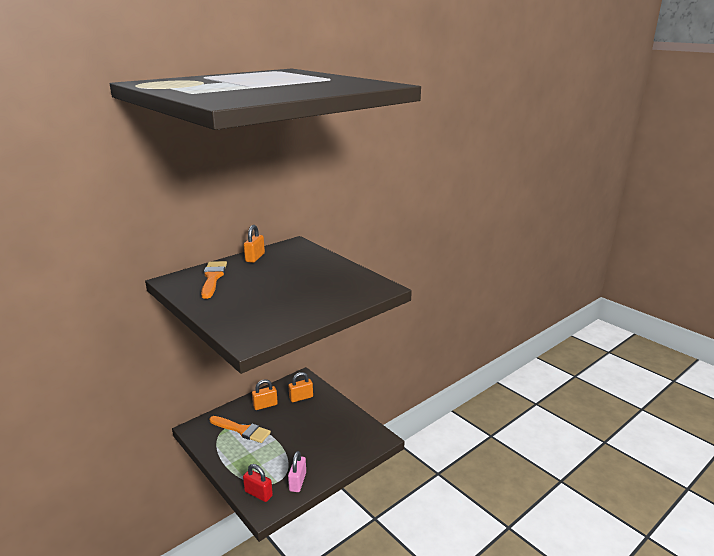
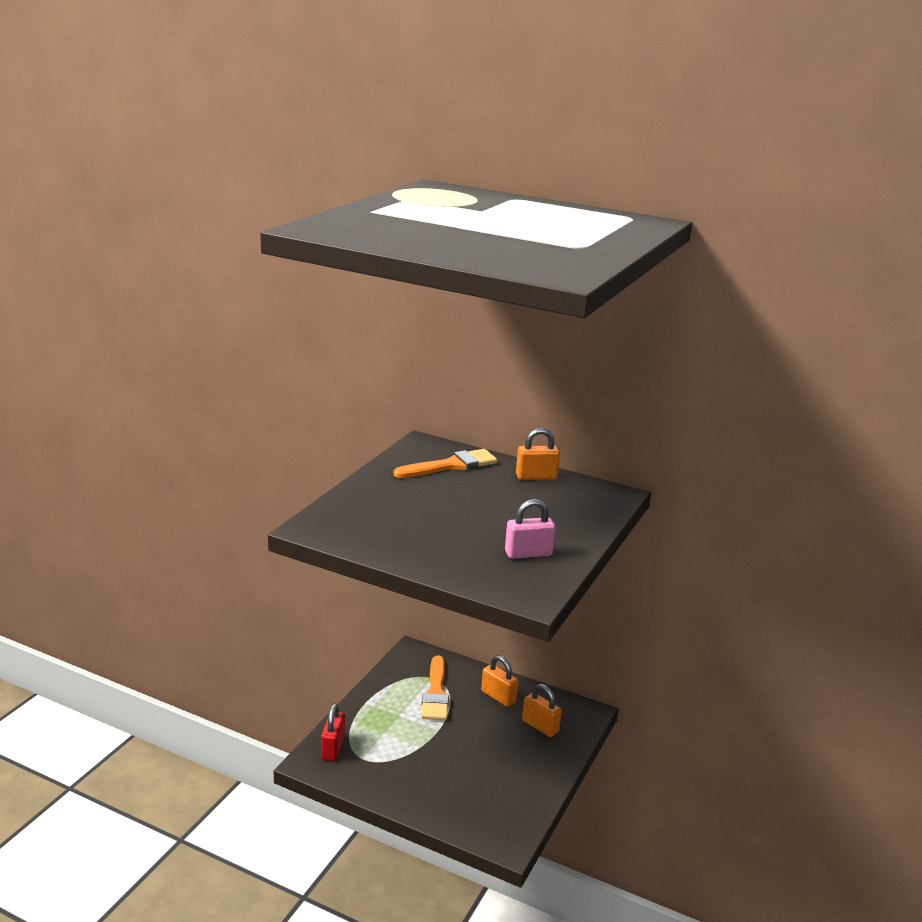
camera: 65 degrees right, 0 degrees up
(297, 482) = (370, 777): pink padlock -> pink padlock (528, 553)

